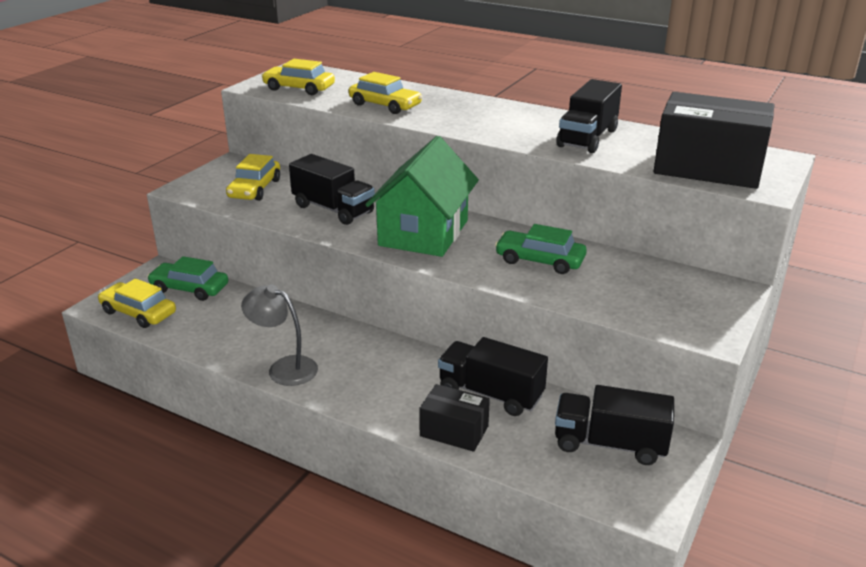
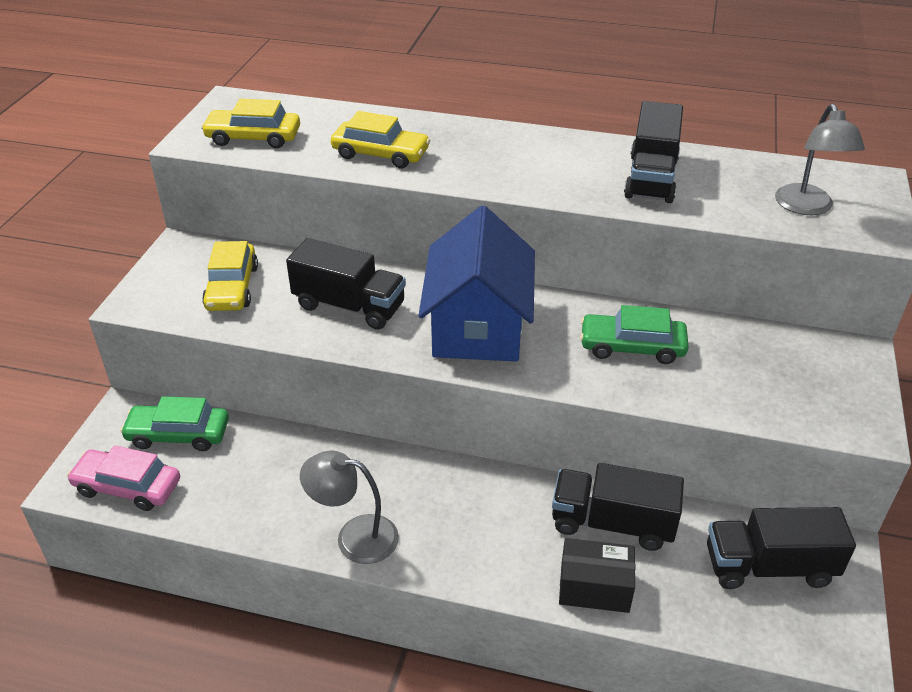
camera: 15 degrees left, 10 degrees up
(138, 313) = (128, 487): yellow car -> pink car
(423, 233) = (478, 326): green house -> blue house
(708, 167) = (807, 207): black box -> grey lamp

